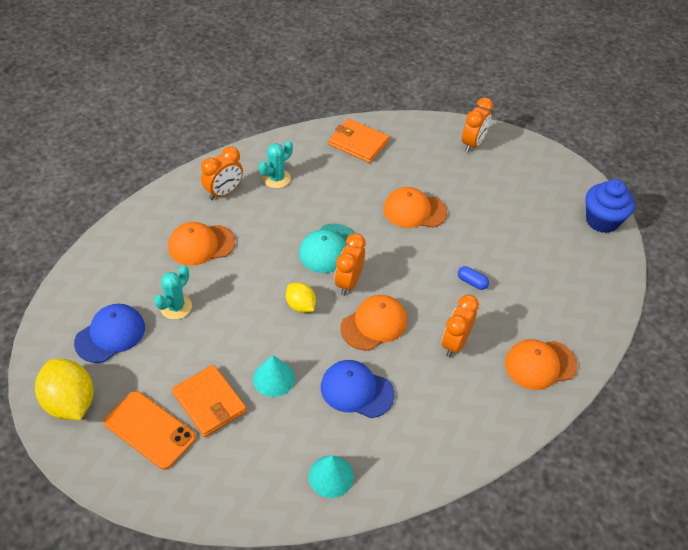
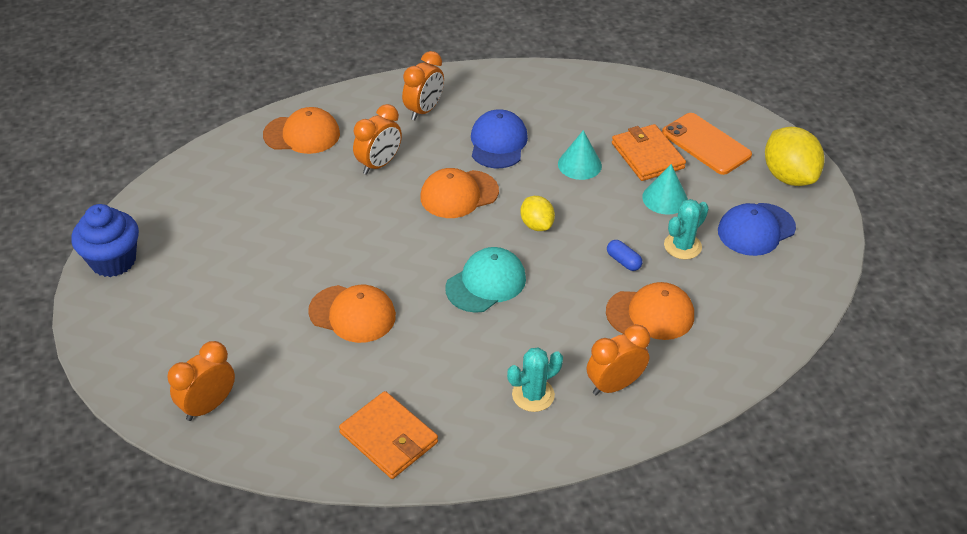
camera: 165 degrees left, 5 degrees down
(331, 476) = (541, 90): turquoise cone -> turquoise cone (665, 198)
(348, 282) = (473, 240): orange clock -> orange clock (424, 110)
(356, 390) = (498, 143): blue cap -> blue cap turned 120 degrees counterclockwise
(472, 282) = (326, 218): blue capsule -> blue capsule (623, 261)

